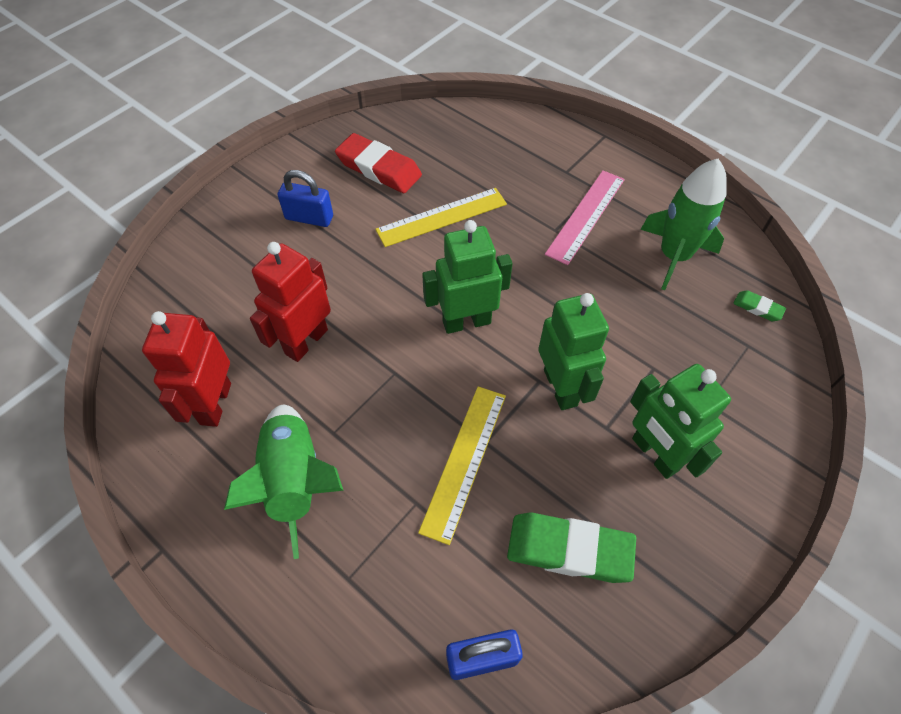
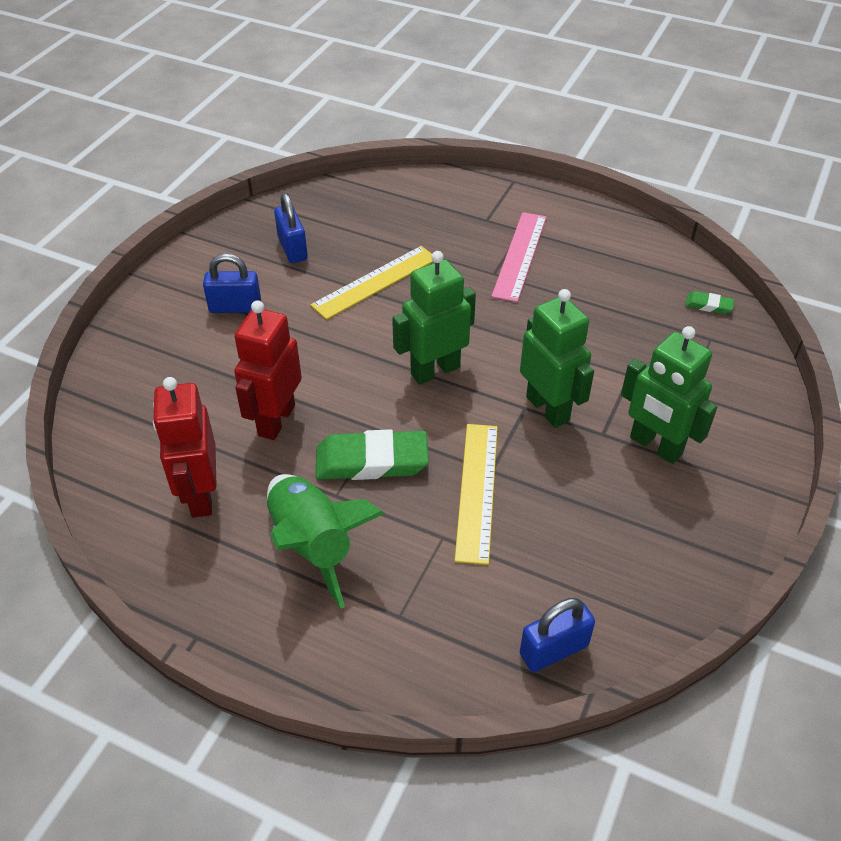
camera: 15 degrees left, 10 degrees down
(379, 168) = (292, 248): red eraser -> blue padlock
(569, 550) = (604, 542): green eraser -> green eraser (372, 461)
(674, 256) = (617, 275): green rocket -> none

